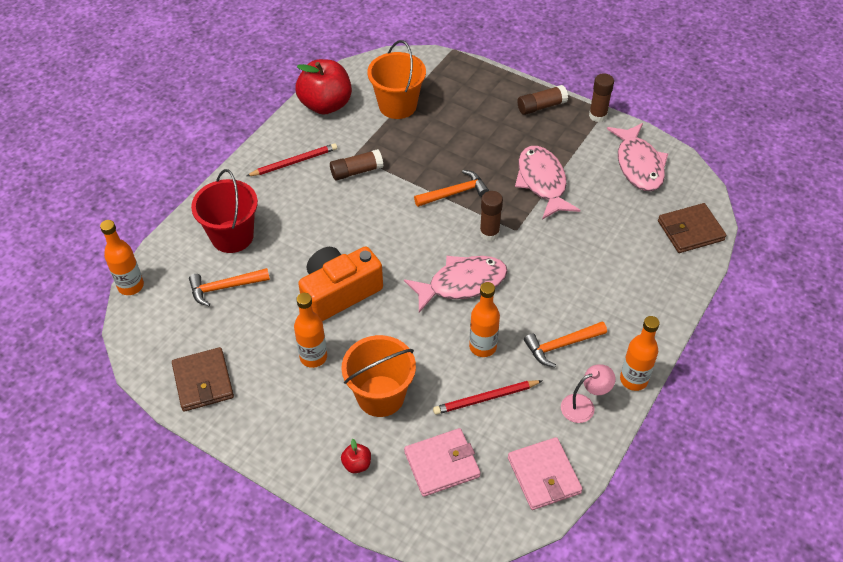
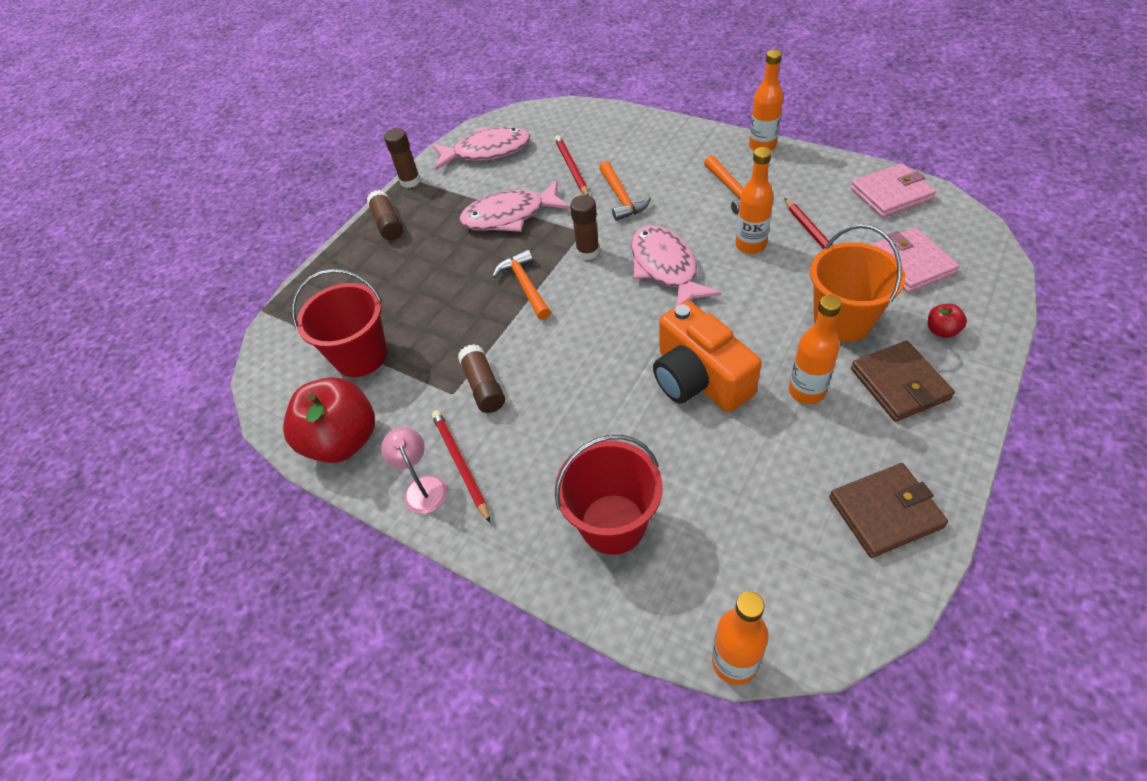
camera: 85 degrees left, 0 degrees up
(225, 287) = (713, 515): orange hammer -> orange hammer (621, 198)
(397, 105) = (361, 356): orange bucket -> red bucket
(584, 405) = (801, 174): pink lamp -> pink lamp (422, 487)
(608, 225) = (571, 168): none -> red pencil
(690, 230) = (576, 119): brown wallet -> brown wallet (899, 384)

